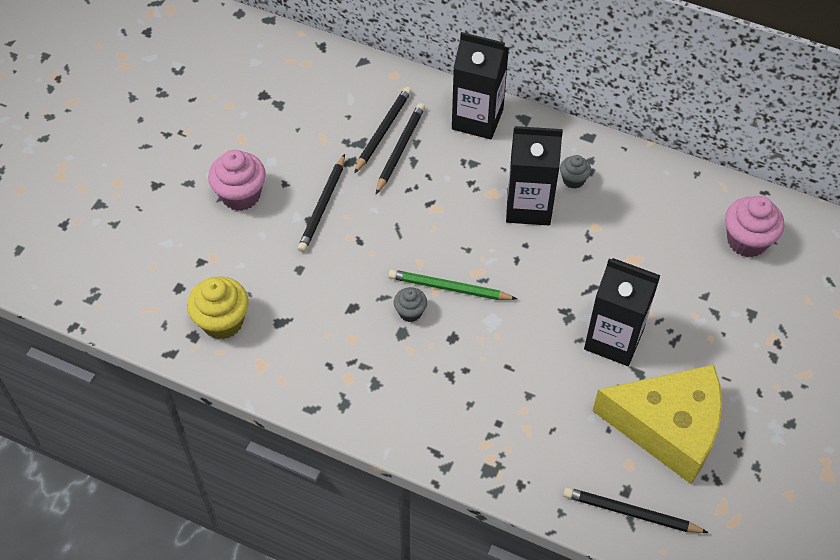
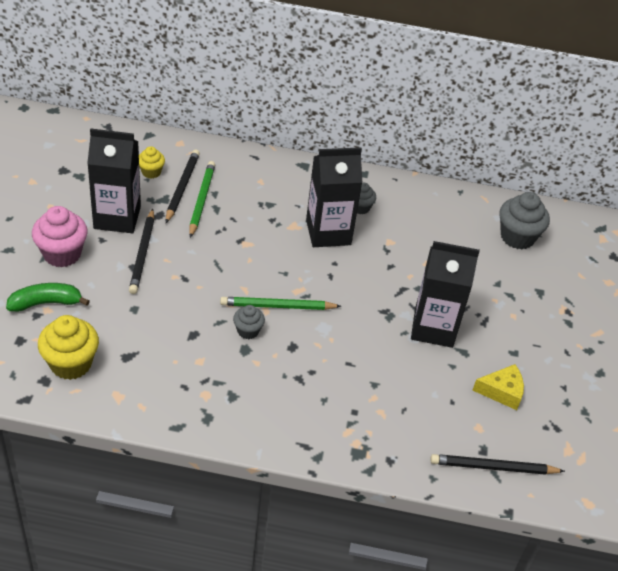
camera: 20 degrees left, 10 degrees down
(213, 250) = (46, 303): none -> green banana
(354, 108) = (151, 172): none -> yellow cupcake
(400, 149) = (201, 200): black pencil -> green pencil
(477, 119) = (263, 170): black carton -> black carton (117, 217)
(668, 427) = (502, 391): yellow cheese -> yellow cheese, size x0.44
(746, 241) = (517, 237): pink cupcake -> grey cupcake

